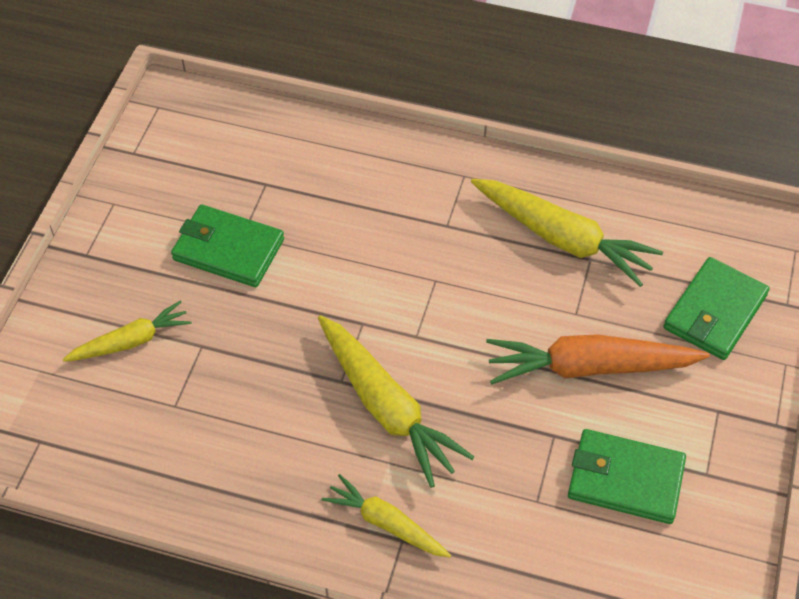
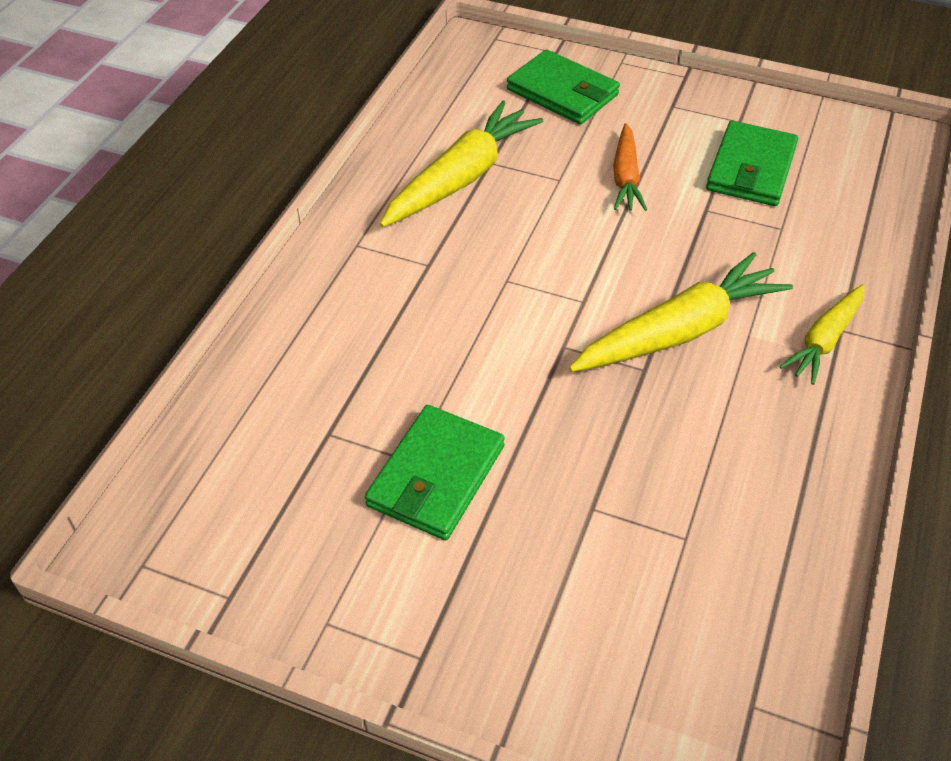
camera: 85 degrees left, 5 degrees down
(131, 341) = (583, 591): yellow carrot -> none
(589, 367) = (625, 177): orange carrot -> orange carrot, size x0.60

